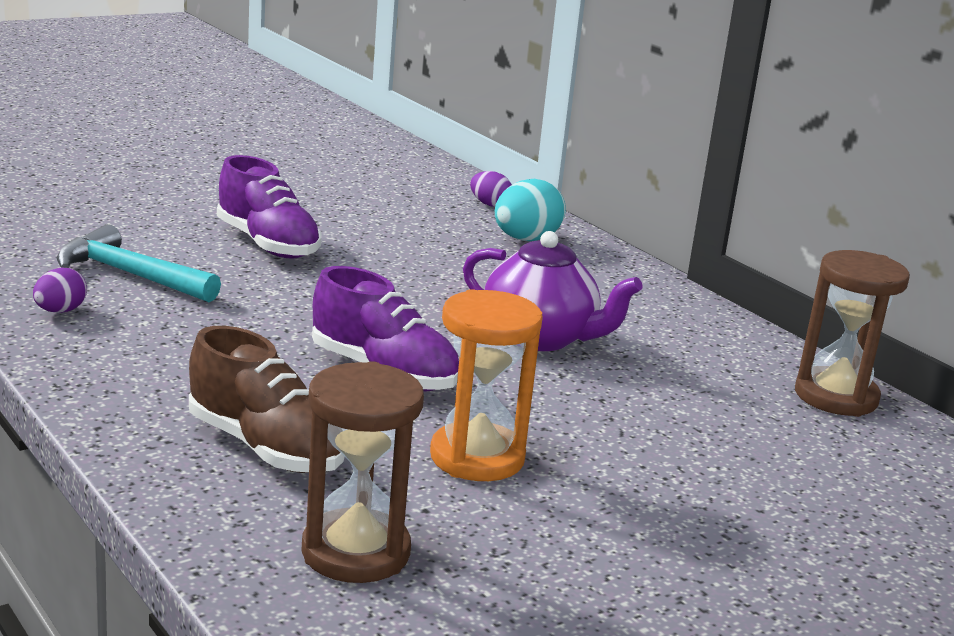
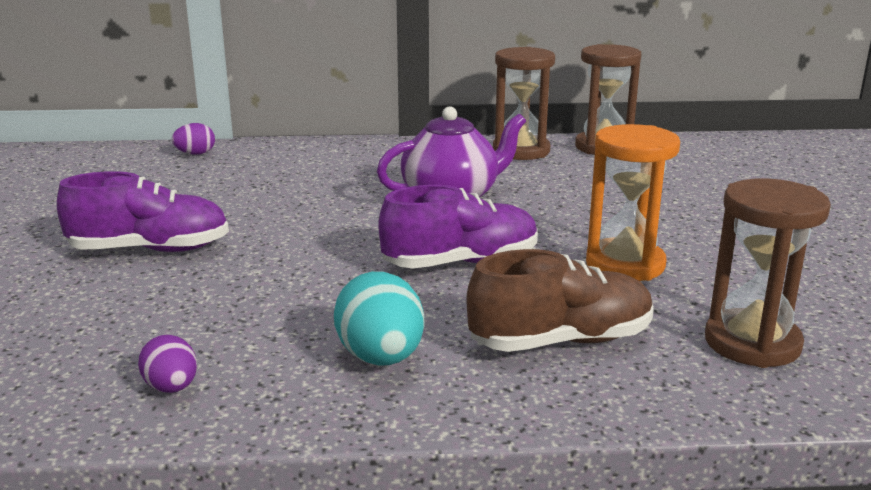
camera: 55 degrees left, 0 degrees up
(130, 275) = (131, 330): turquoise hammer -> none
(526, 240) = (278, 160): turquoise egg -> turquoise egg (381, 358)
(739, 349) = (521, 151): none -> brown hourglass

